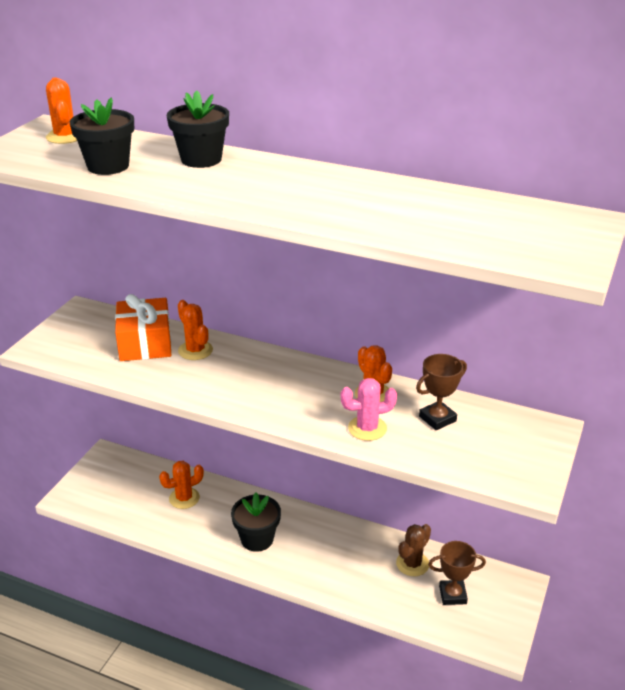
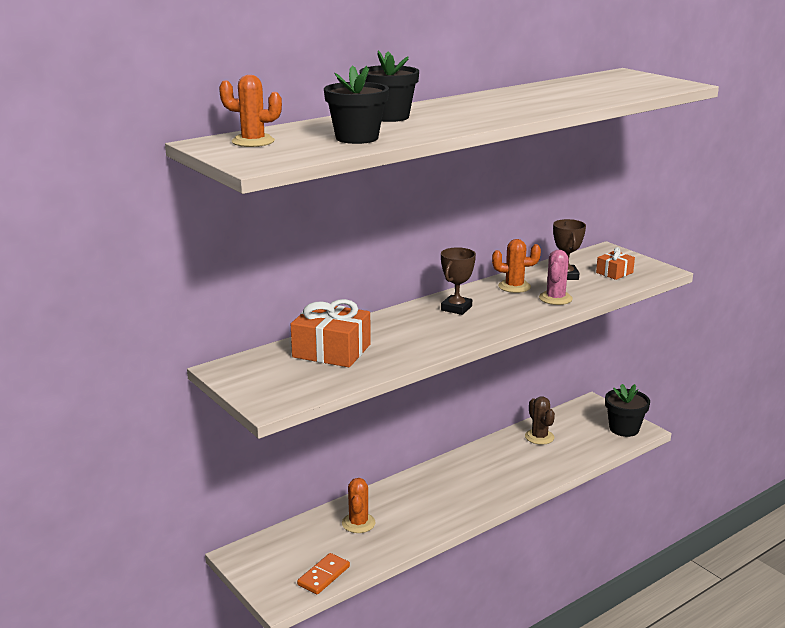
camera: 60 degrees left, 10 degrees down
(105, 507) = (323, 576): none -> orange domino
(195, 350) = (373, 333): orange cactus -> none
(257, 539) = (450, 498): black flower pot -> black flower pot (624, 429)
(452, 595) = (583, 432): brown trophy -> brown trophy (456, 308)
(485, 451) = (614, 272): none -> orange gift

